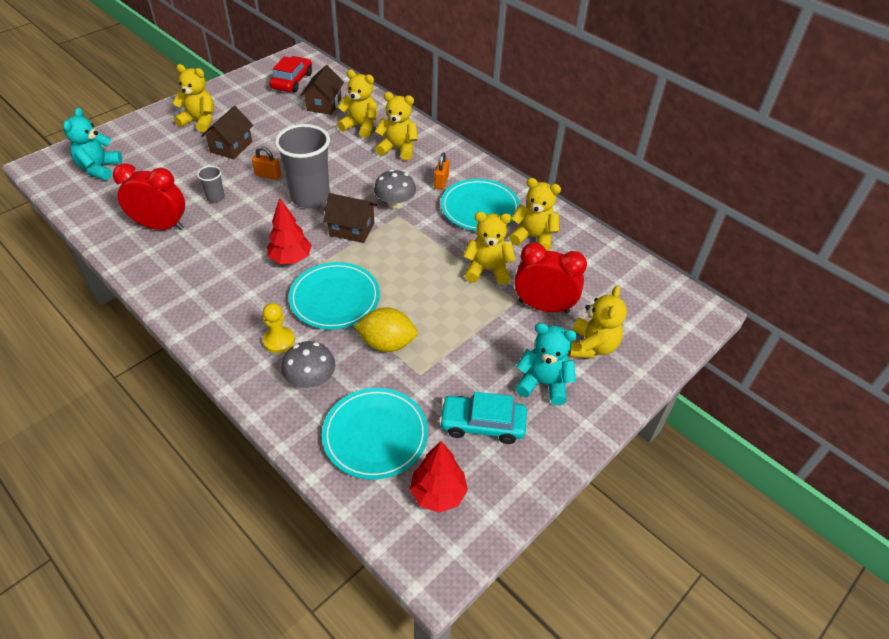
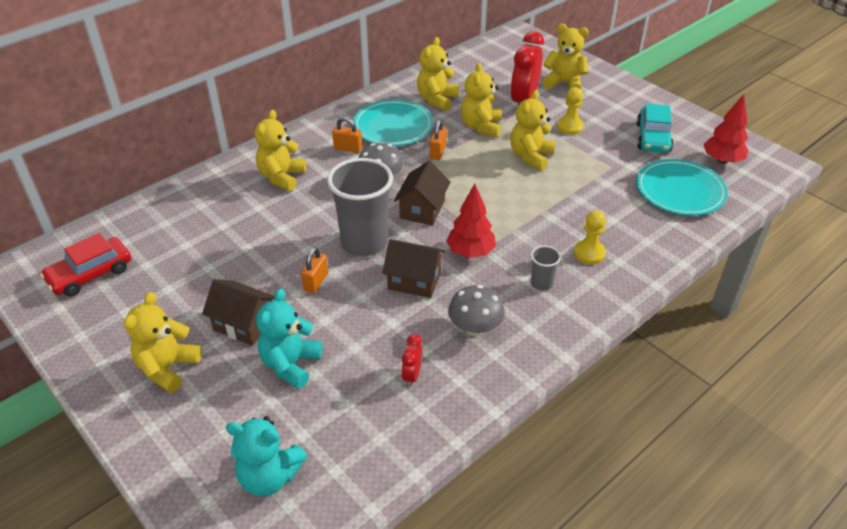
camera: 85 degrees left, 5 degrees down
(161, 226) = (412, 375): red clock -> red clock, size x0.48
(216, 197) = (357, 327): grey cup -> grey cup (541, 283)
(292, 81) = (90, 274): red car -> red car turned 60 degrees counterclockwise
(311, 379) = (631, 229): grey mushroom -> grey mushroom (475, 327)
(324, 104) = (165, 239): brown house -> brown house (414, 280)
(335, 298) = (527, 218): turquoise plate -> none
(360, 126) = (227, 206): yellow teddy bear -> yellow teddy bear (530, 156)
(387, 343) = (579, 185): yellow lemon -> none
(439, 238) = (438, 152): none -> orange padlock
(496, 344) = (570, 127): none -> yellow pawn
(543, 383) = (606, 108): turquoise teddy bear -> turquoise teddy bear (290, 364)

